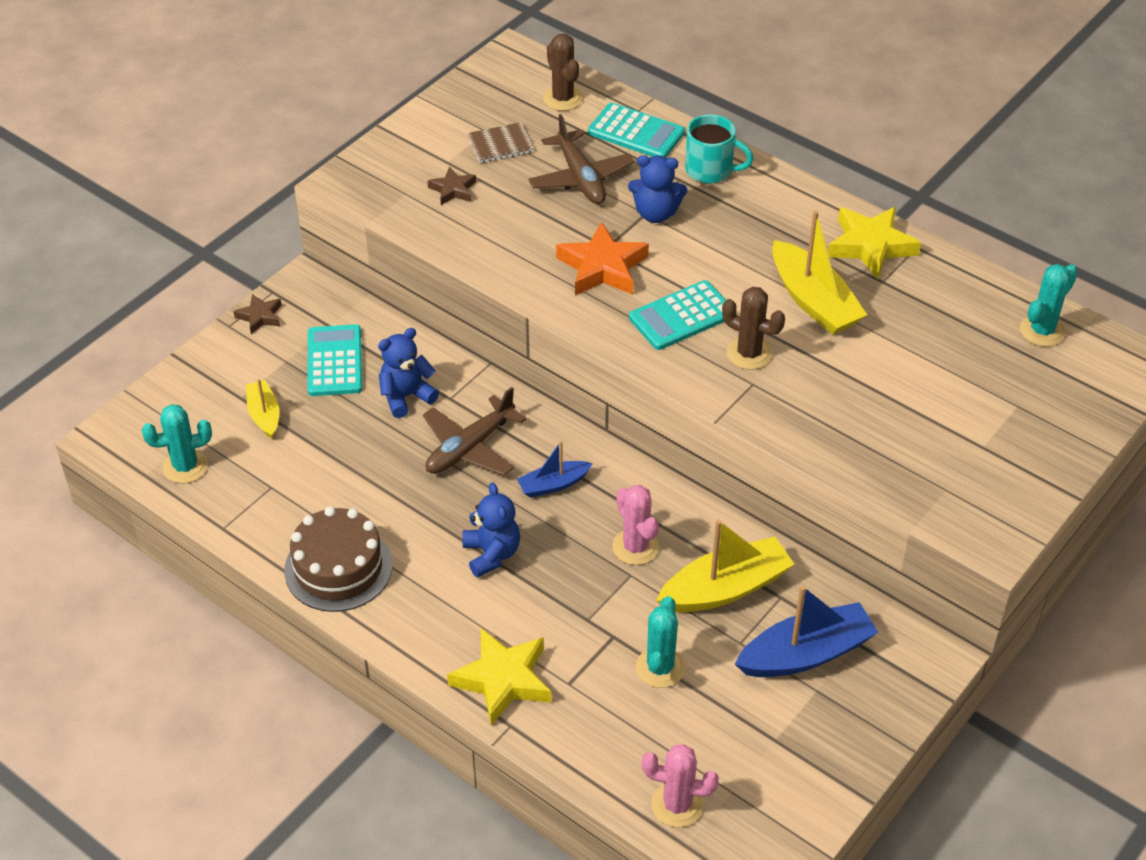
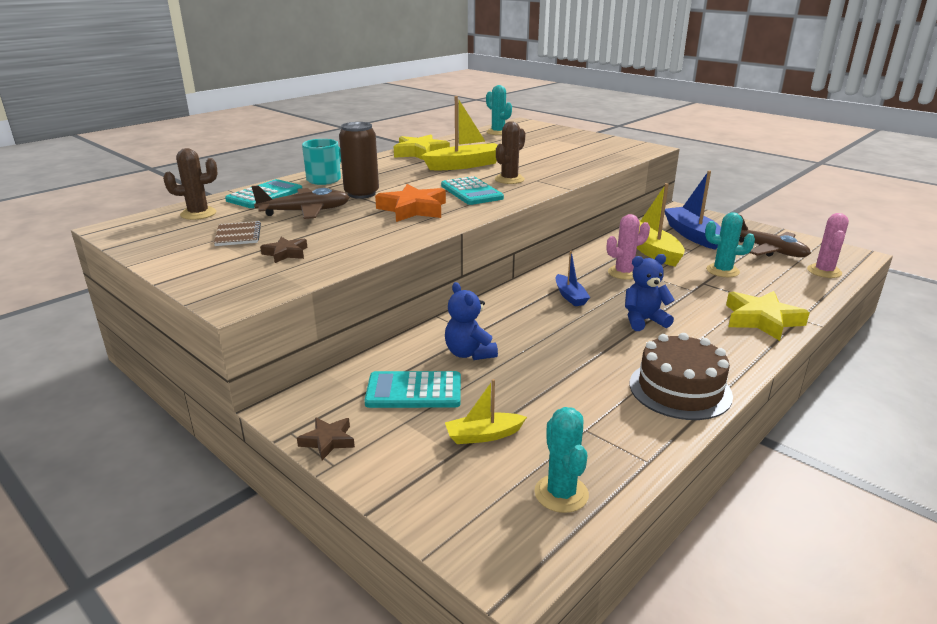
camera: 85 degrees left, 20 degrees down
(469, 448) = (532, 326): brown plane -> brown plane (769, 250)
(656, 214) = (361, 194): blue teddy bear -> brown can

